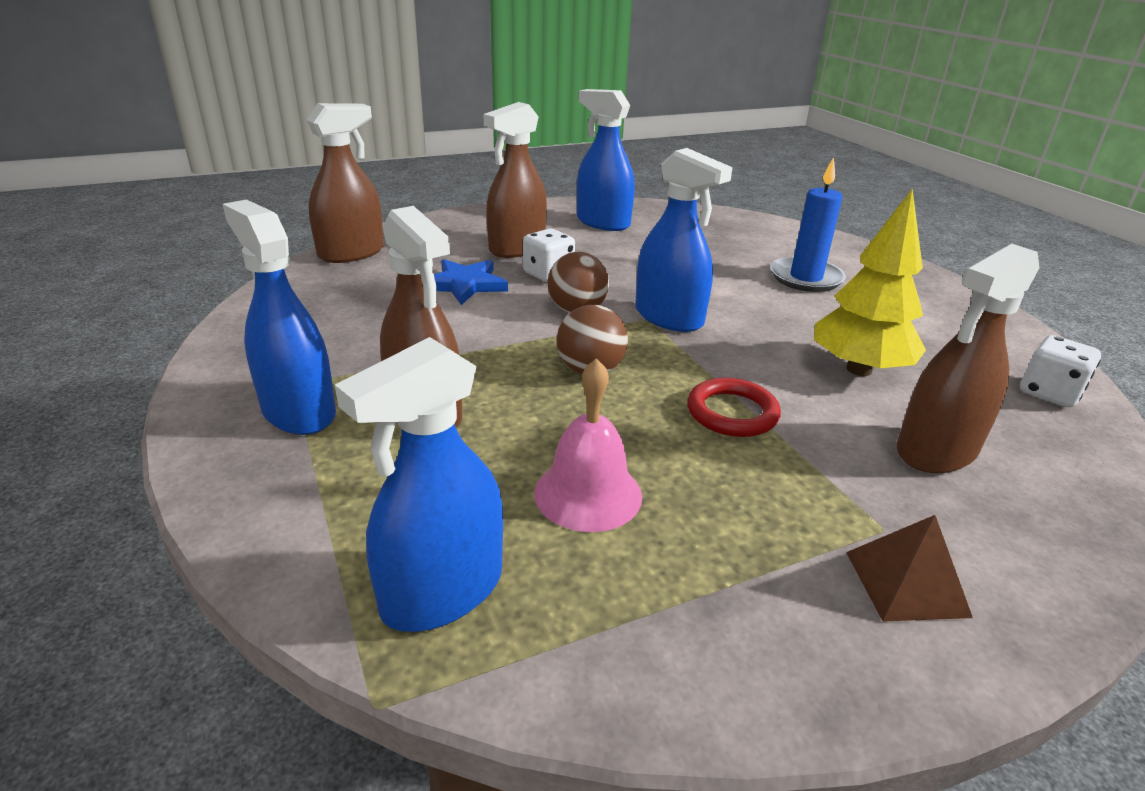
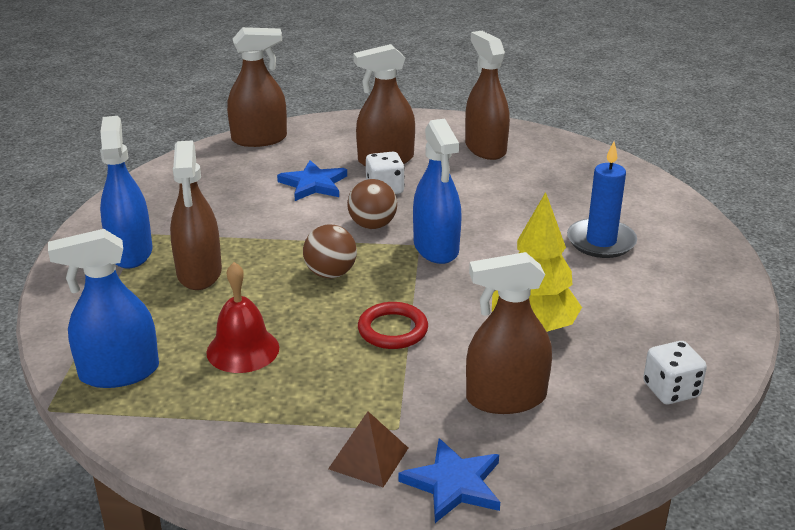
camera: 30 degrees right, 0 degrees up
(588, 494) = (243, 350): pink bell -> red bell
(603, 223) = (485, 148): blue spray bottle -> brown spray bottle
(1031, 576) = (453, 484): none -> blue star

